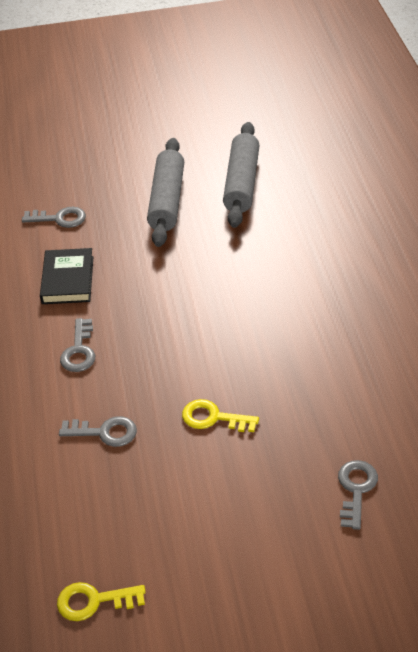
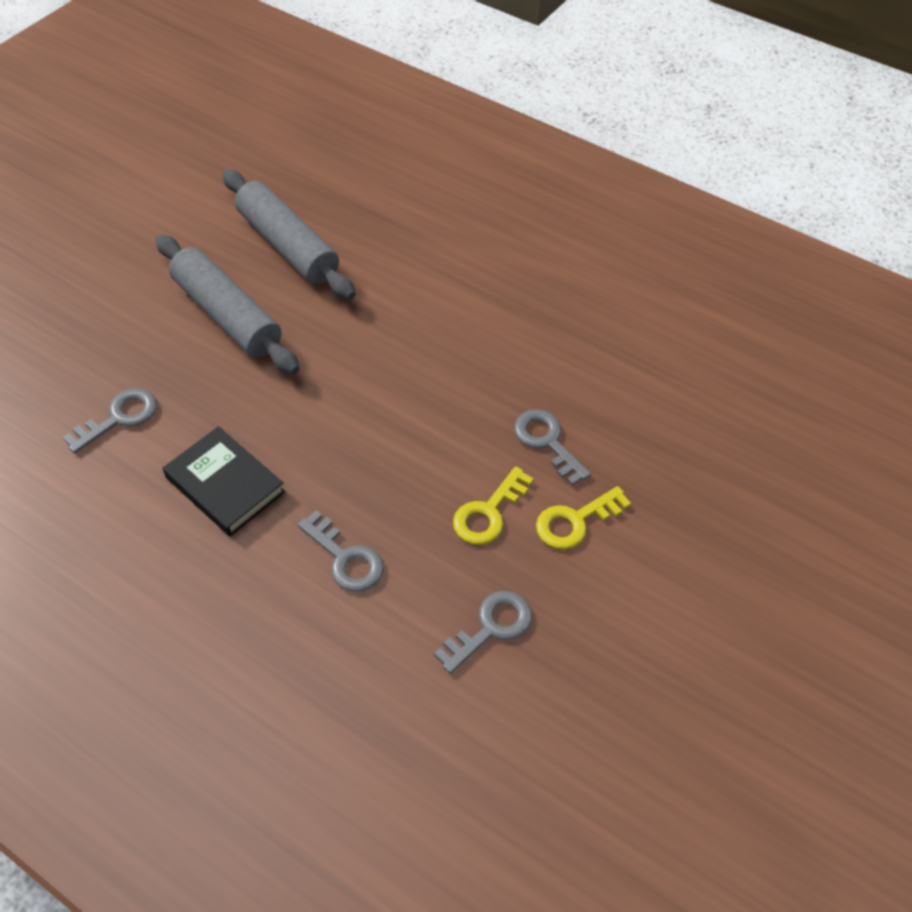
camera: 50 degrees left, 10 degrees up
(94, 601) = (712, 820): yellow key -> yellow key (488, 512)
(356, 489) = (777, 489): grey key -> grey key (547, 442)

